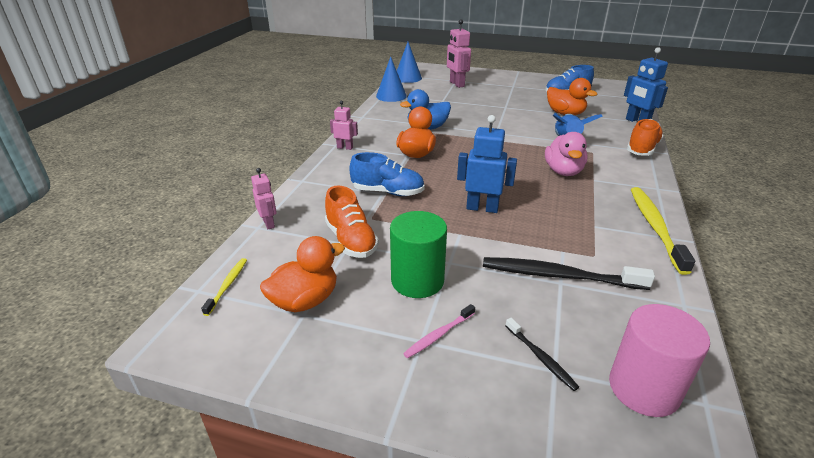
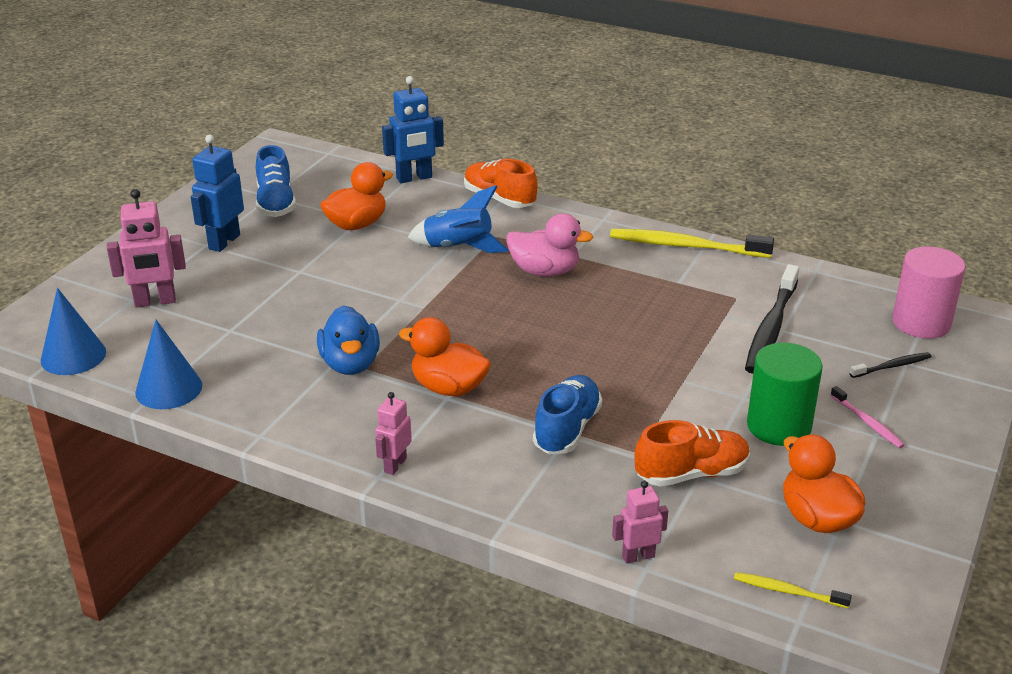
camera: 80 degrees left, 0 degrees up
(482, 208) = (626, 353): blue robot -> blue robot (224, 242)

